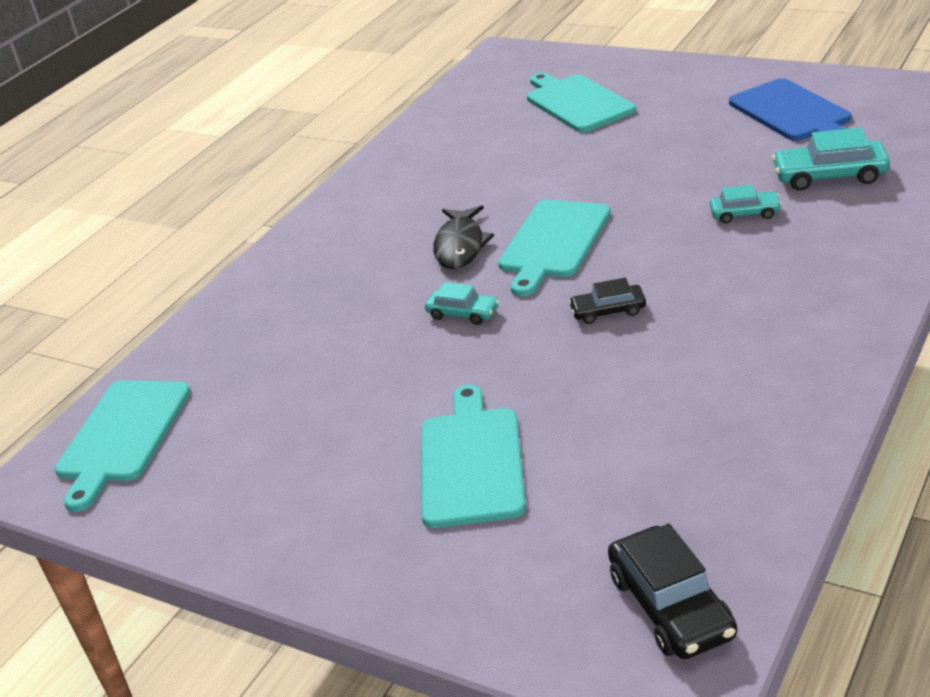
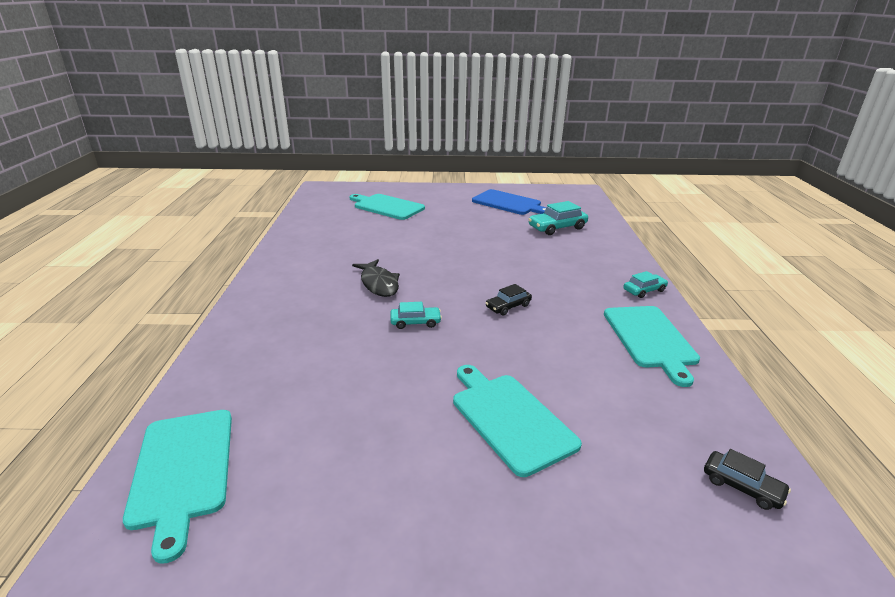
camera: 35 degrees left, 5 degrees down
(553, 242) = (438, 274): turquoise cutting board -> turquoise cutting board (650, 339)
(671, 606) = (742, 486): black car -> black car, size x0.61
(745, 213) = (533, 248): turquoise car -> turquoise car (644, 290)

